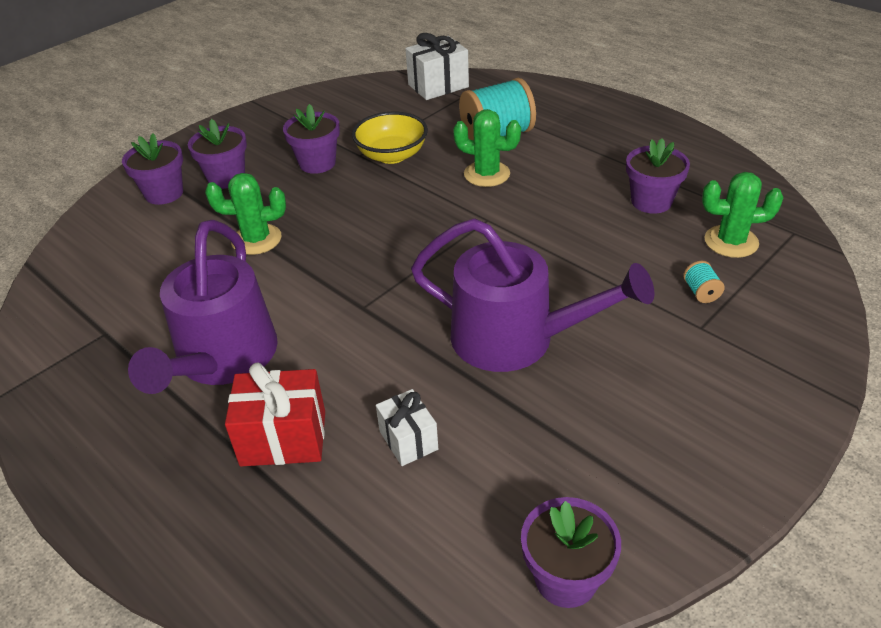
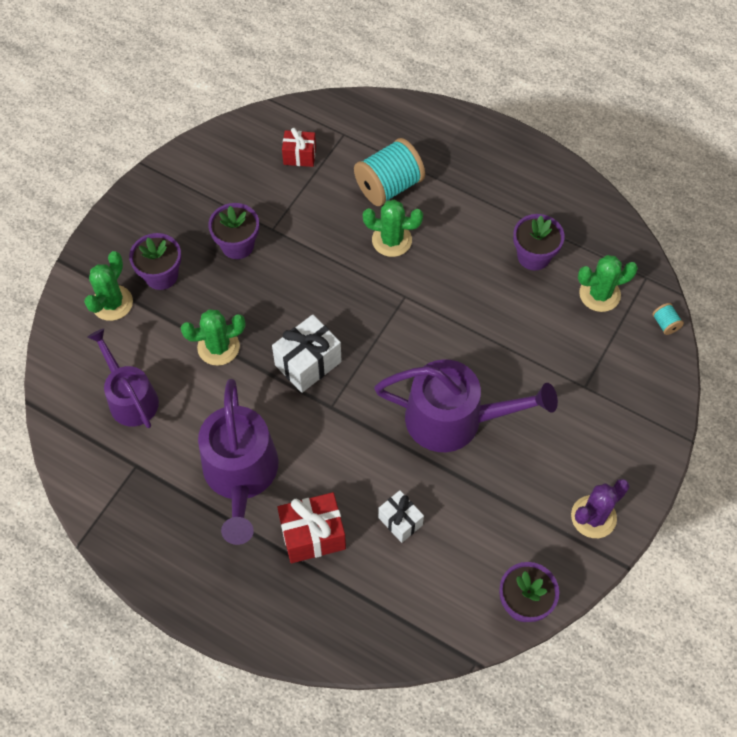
camera: 15 degrees left, 20 degrees up
(136, 271) = (130, 398): none -> purple watering can
(164, 193) = (112, 303): purple flower pot -> green cactus
(392, 155) = (302, 226): yellow bowl -> none
(410, 107) = (299, 156): none -> red gift
(438, 86) = (317, 120): white gift -> white gift (308, 363)
(696, 478) = (593, 517): none -> purple cactus
(701, 292) = (581, 352): turquoise spool -> turquoise spool (665, 324)

